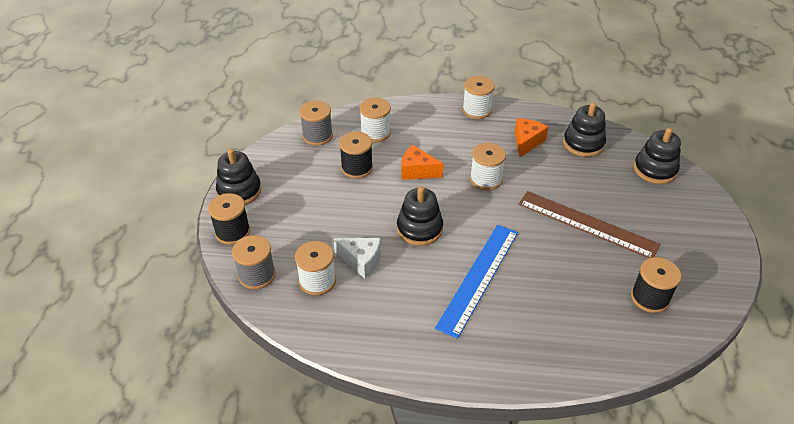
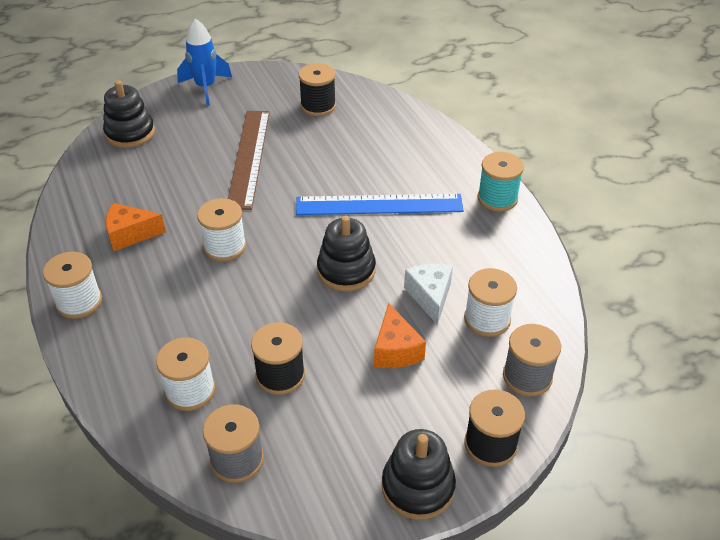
camera: 120 degrees left, 0 degrees up
(417, 171) = (248, 311): orange cheese -> orange cheese (395, 350)
(436, 363) = (497, 198): none -> turquoise spool
(583, 144) = (109, 190): black stacking toy -> none
(712, 231) = (206, 88): none -> blue rocket

